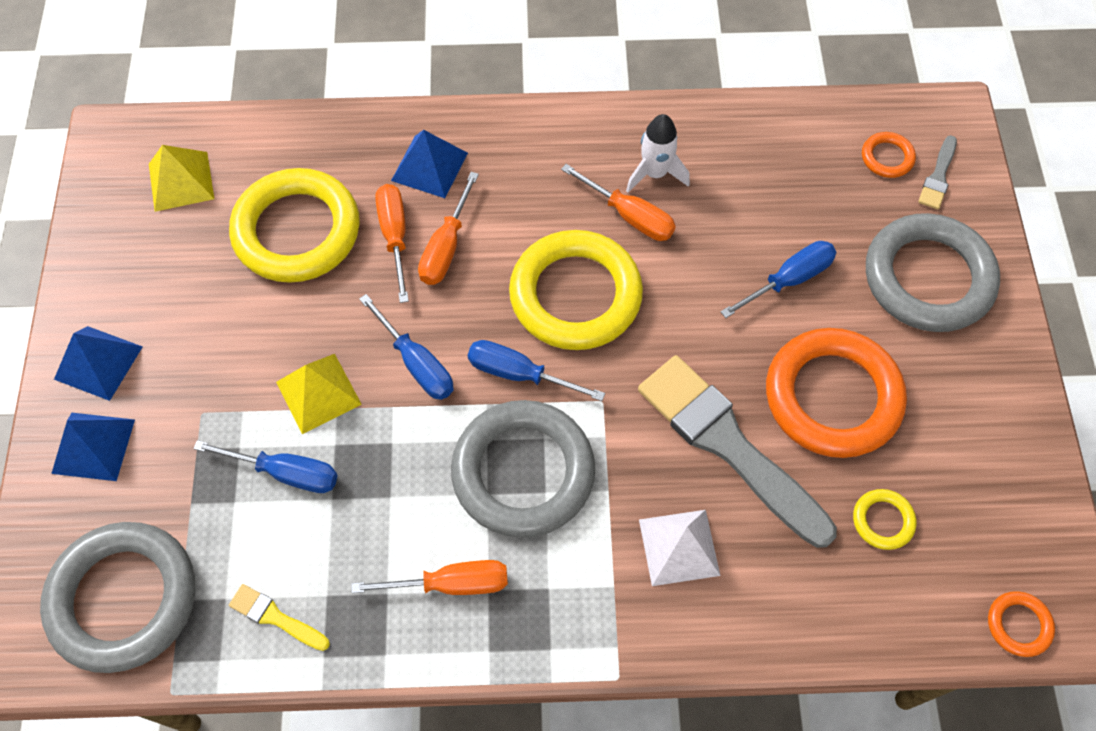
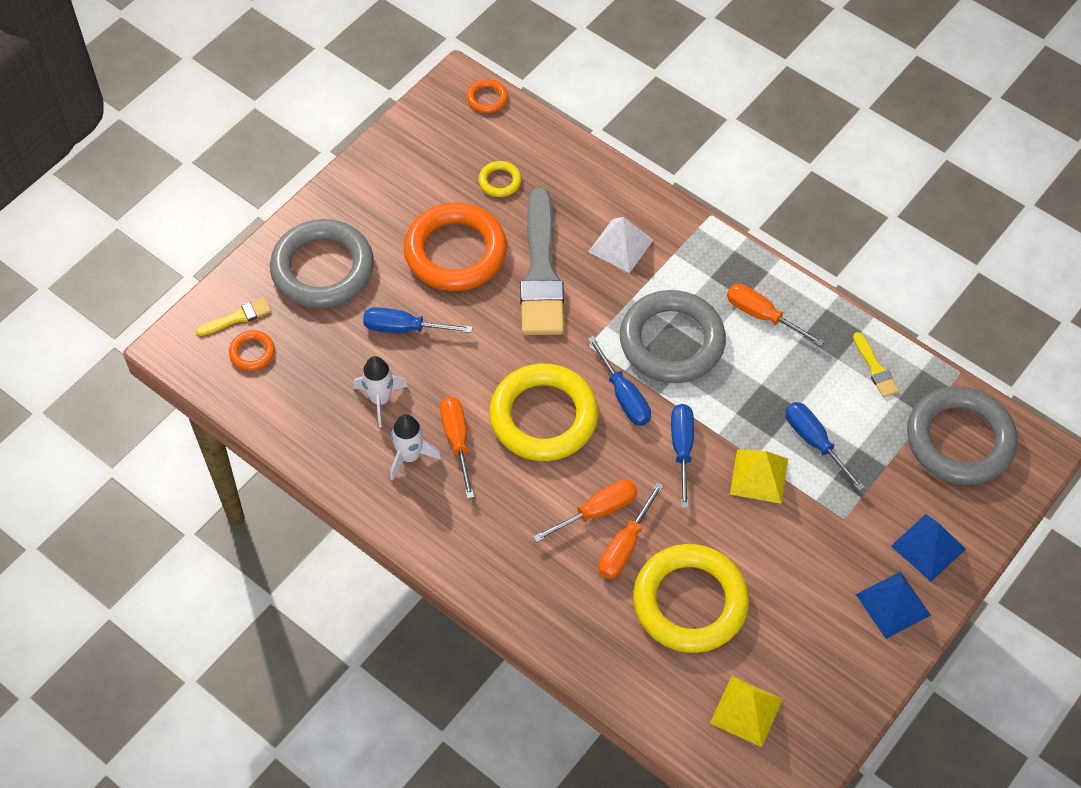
camera: 140 degrees left, 5 degrees down
(429, 166) = (556, 581): blue pyramid -> none
(734, 201) = (380, 400): none -> white rocket
(938, 176) = (237, 317): grey brush -> yellow brush

